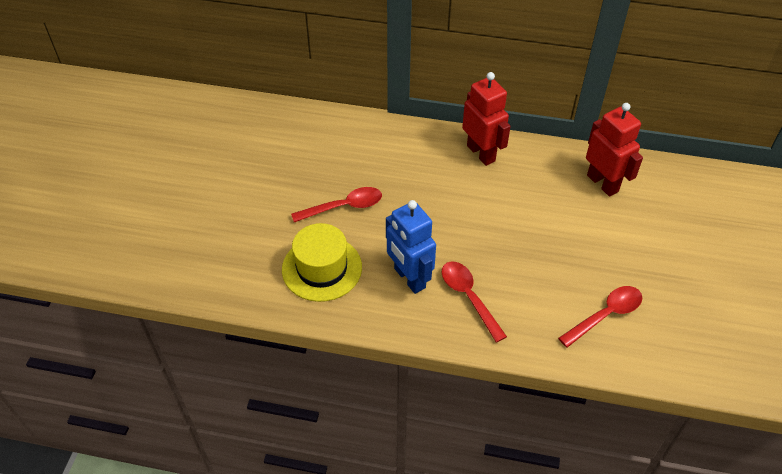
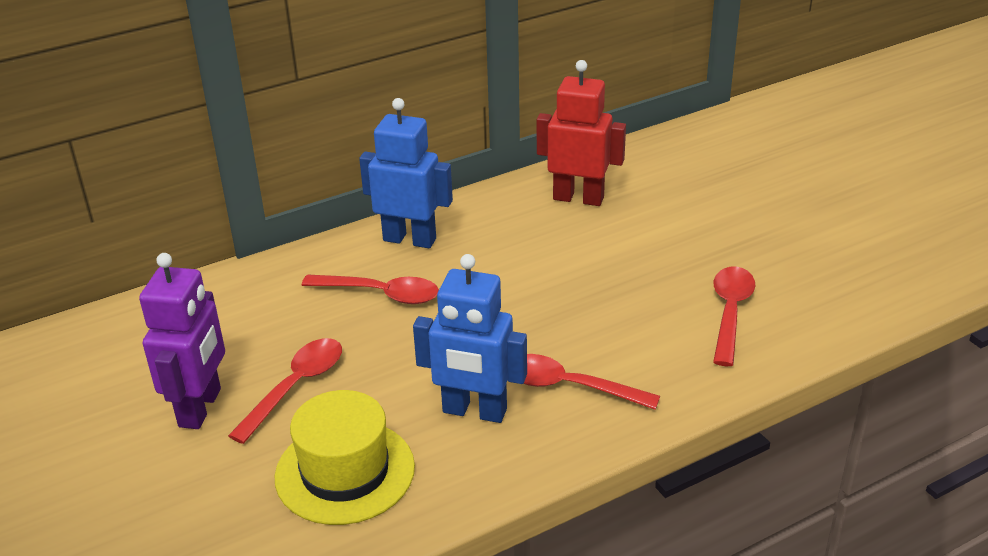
camera: 40 degrees left, 15 degrees down
(295, 190) = (201, 408): none -> purple robot
(433, 179) = (381, 294): none -> red spoon
(481, 153) = (410, 239): red robot -> blue robot

